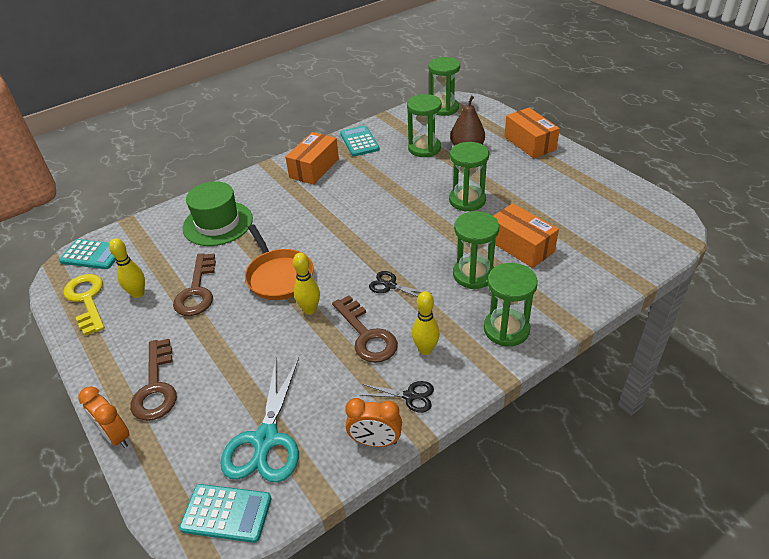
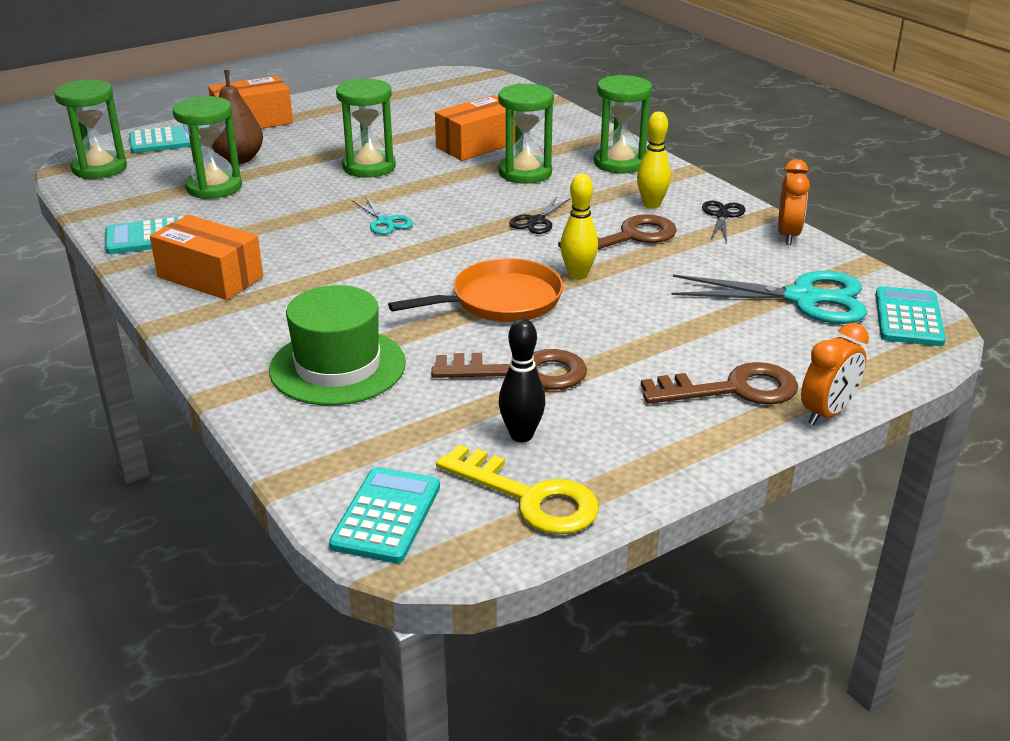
camera: 90 degrees left, 10 degrees down
(87, 300) = (529, 497): yellow key -> yellow key turned 120 degrees counterclockwise
(138, 294) = (521, 435): yellow bowling pin -> black bowling pin
(384, 218) = (385, 222): none -> turquoise scissors
(488, 120) = (167, 141): none -> turquoise calculator

